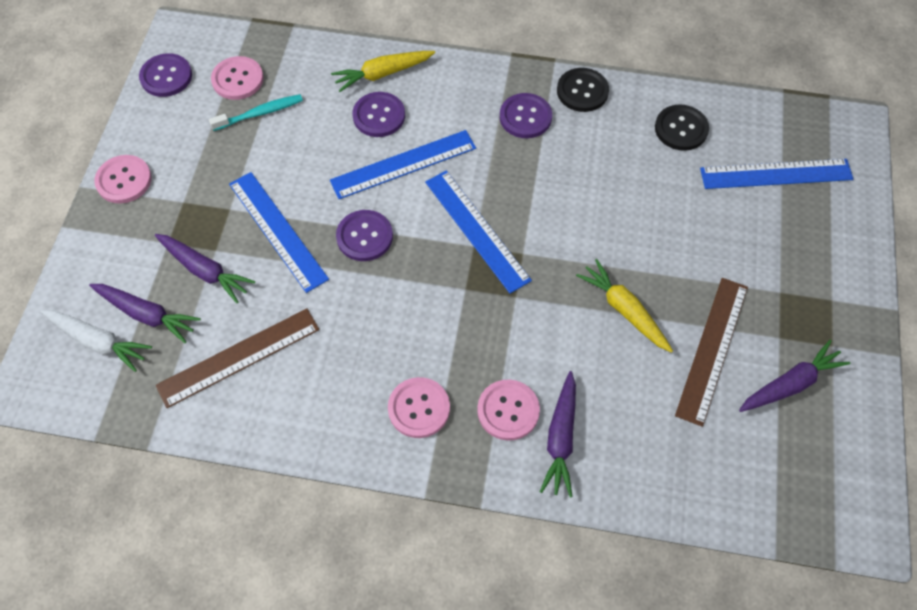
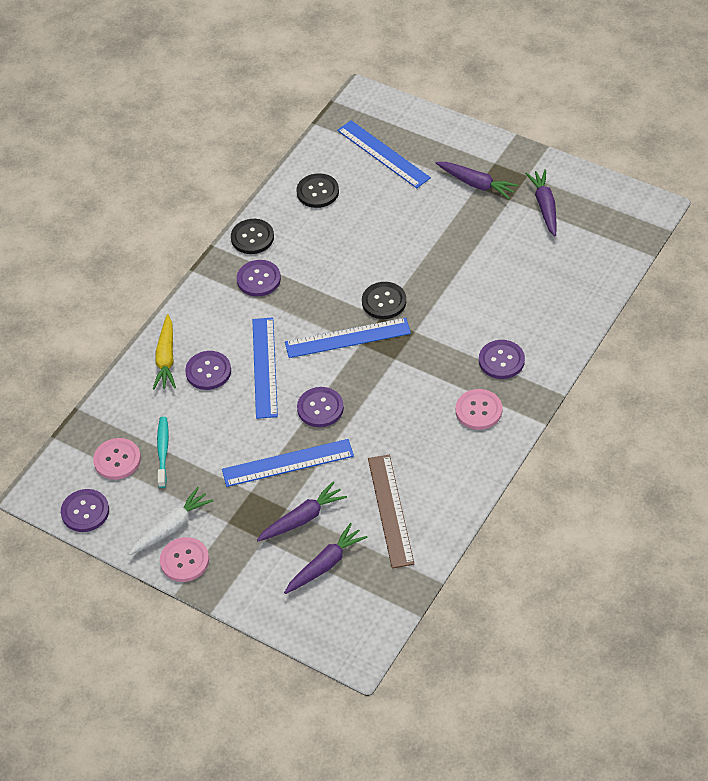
camera: 65 degrees left, 10 degrees down
(98, 341) = (335, 601): white carrot -> white carrot (171, 527)
(508, 410) = (501, 360): pink button -> purple button
(547, 249) = (384, 301): none -> black button
(561, 438) = (534, 338): purple carrot -> purple carrot (476, 184)
(624, 310) = (453, 274): yellow carrot -> none
(712, 349) = (503, 237): brown ruler -> none
(776, 174) = (383, 154): blue ruler -> blue ruler turned 60 degrees counterclockwise

